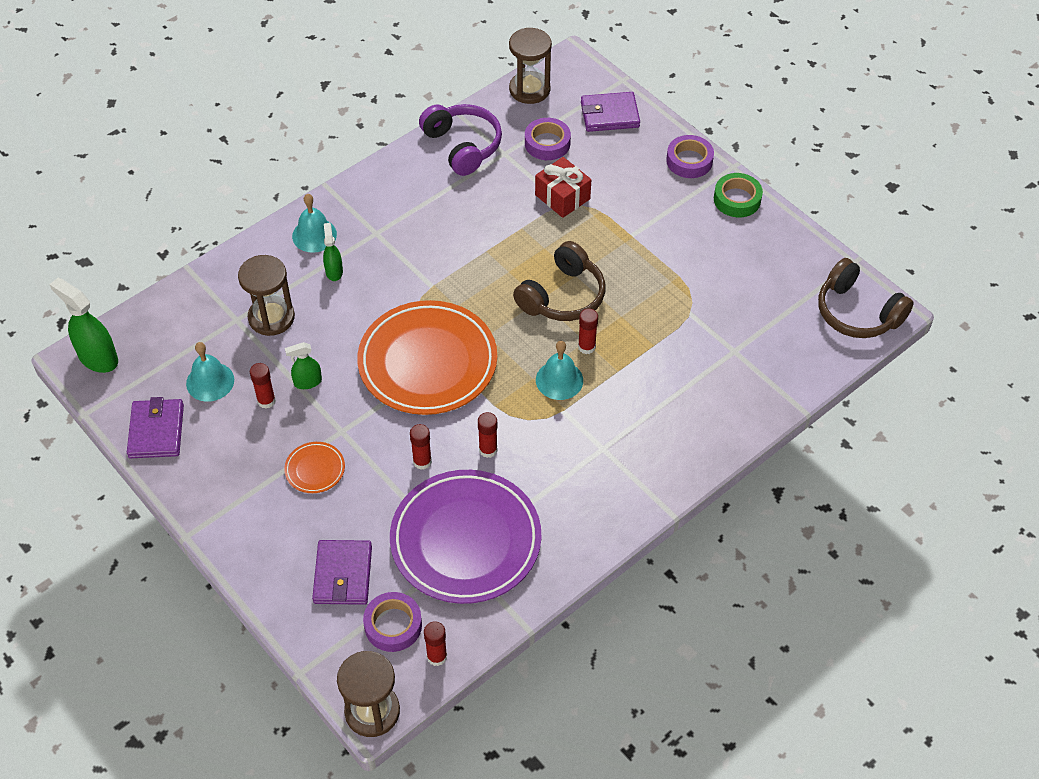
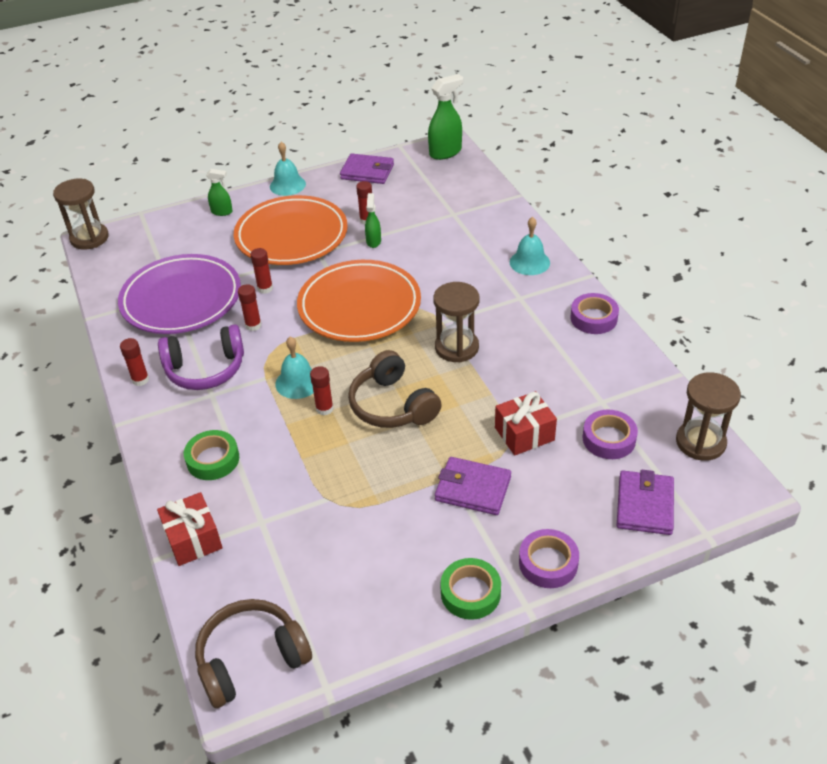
camera: 110 degrees right, 10 degrees down
(210, 381) = (399, 197): turquoise bell -> turquoise bell (287, 185)
(271, 317) = (447, 230): brown hourglass -> brown hourglass (456, 347)
(315, 469) = (291, 236): orange plate -> orange plate, size x2.43
(334, 271) = (483, 268): green spray bottle -> green spray bottle (222, 212)
(343, 574) = (197, 238): purple wallet -> purple wallet (473, 489)
(393, 625) = (142, 255): purple tape -> purple tape (593, 318)
(437, 656) = (103, 271): red glue stick -> red glue stick (140, 380)
(463, 146) = (620, 372): purple headphones -> purple headphones (205, 369)
(683, 413) = (213, 459): none -> green tape
(774, 393) = (193, 539): none -> red gift

